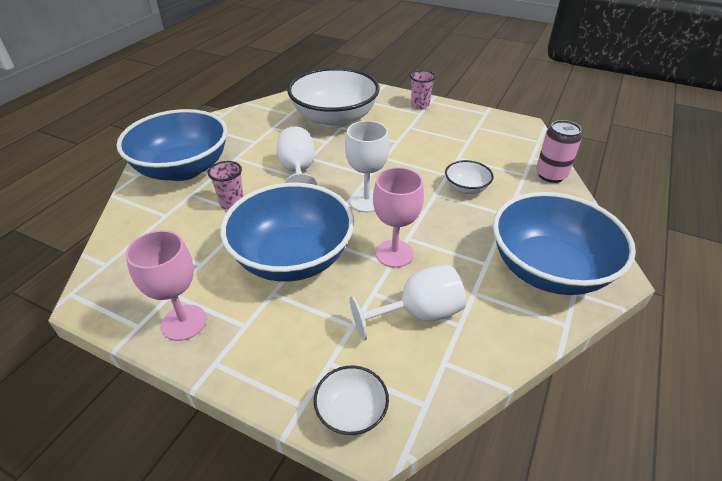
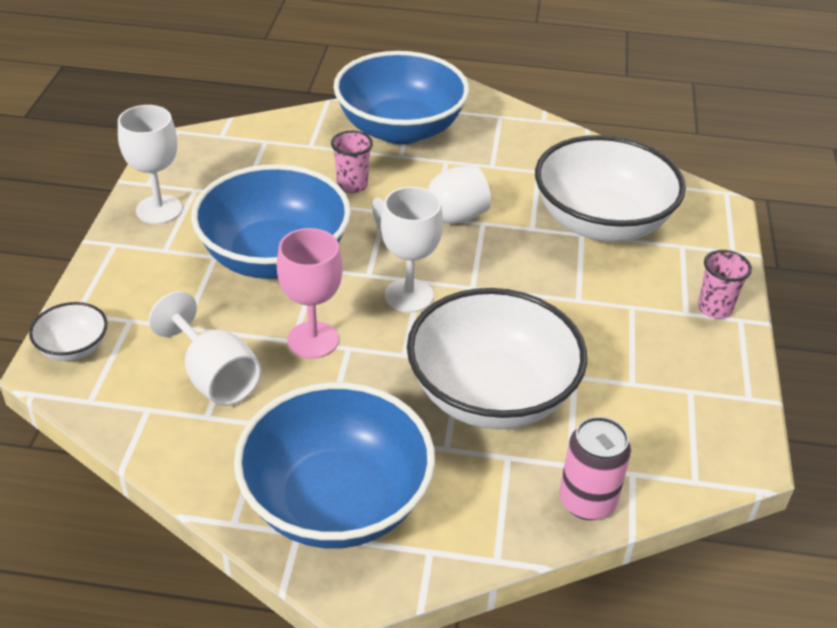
camera: 70 degrees right, 0 degrees up
(184, 322) = (159, 210): pink goblet -> white goblet
(466, 188) = (491, 394): white bowl -> white bowl, size x2.27

